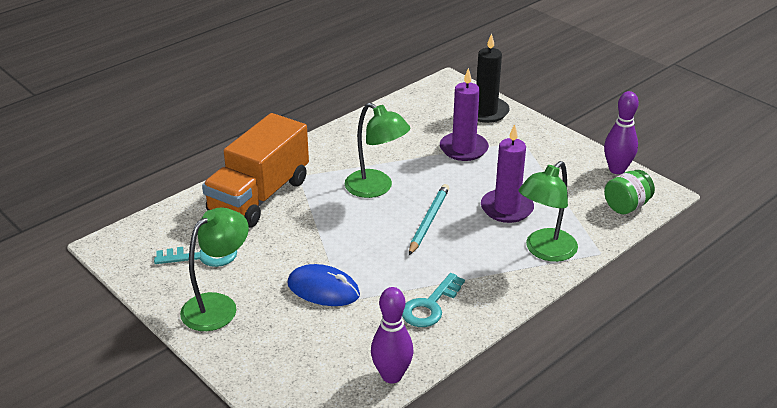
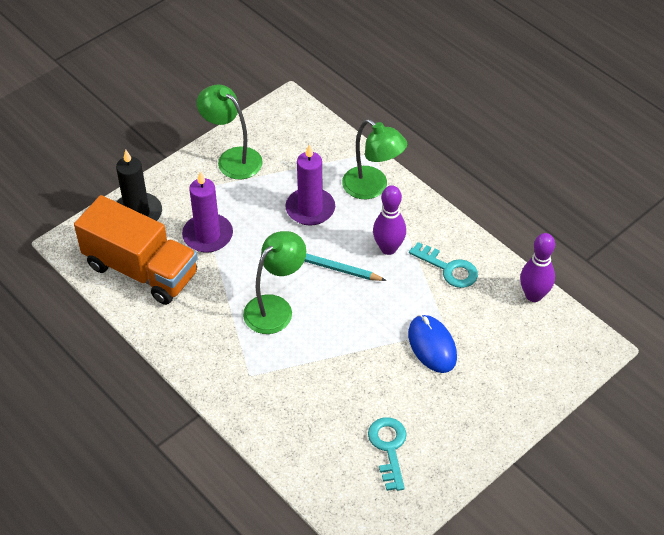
camera: 90 degrees left, 15 degrees up
(218, 305) = (460, 426): green lamp -> green lamp (232, 158)
(259, 196) = (287, 408): orange truck -> orange truck (141, 270)
(323, 289) = (432, 345): blue mouse -> blue mouse turned 45 degrees counterclockwise
(617, 169) = (251, 126): purple bowling pin -> purple bowling pin (388, 248)
(626, 206) = (307, 128): green jar -> none

